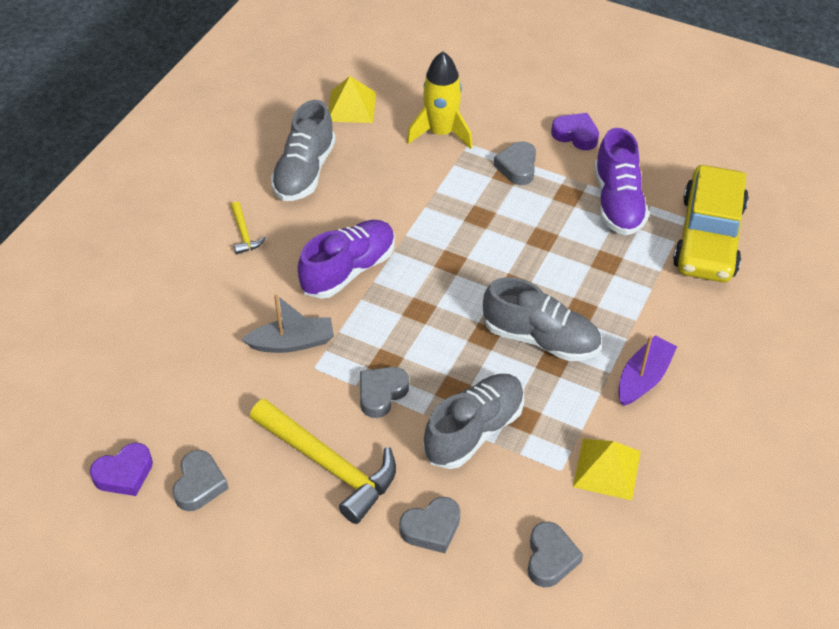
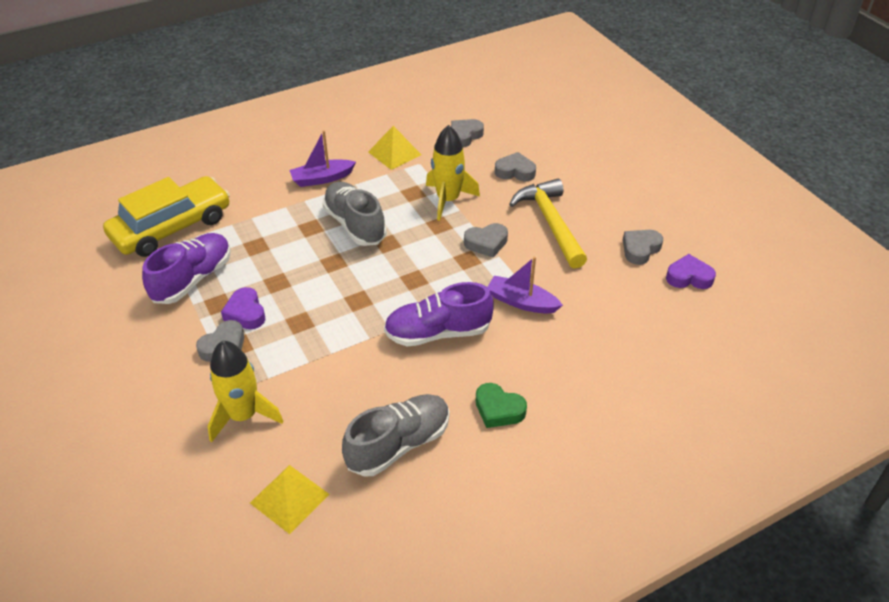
camera: 145 degrees left, 5 degrees down
(244, 234) = (498, 409): yellow hammer -> green heart
(292, 342) = (521, 302): grey boat -> purple boat
(474, 431) = (448, 200): grey shoe -> yellow rocket
(576, 135) = (144, 348): purple heart -> purple heart (245, 313)

